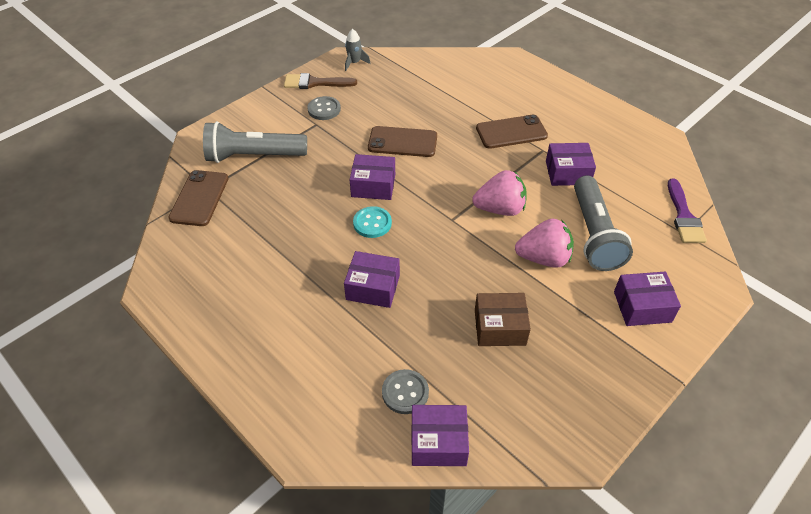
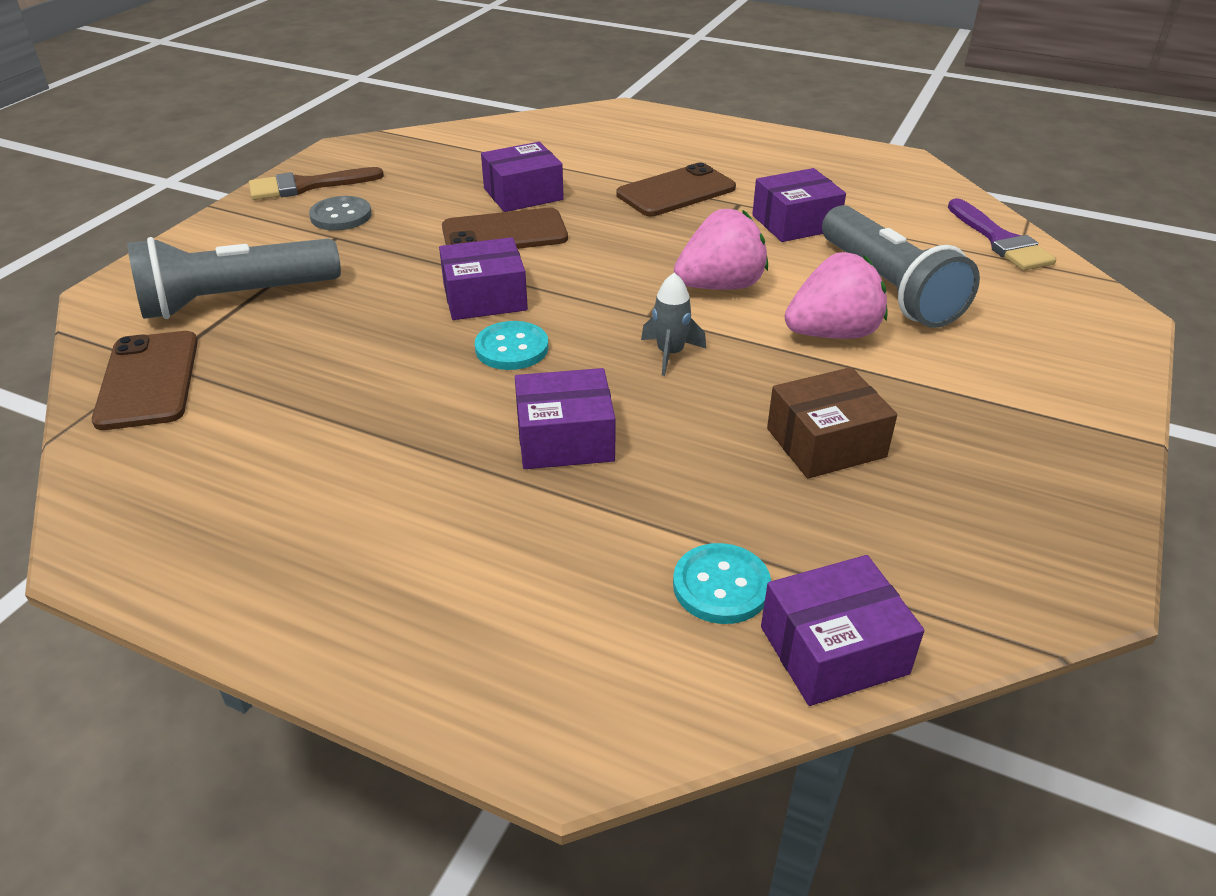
camera: 20 degrees left, 10 degrees down
(354, 63) = (366, 152): grey rocket -> grey rocket (670, 354)
(405, 392) = (721, 586): grey button -> turquoise button
(642, 307) = (1027, 361): purple box -> purple box (523, 194)

